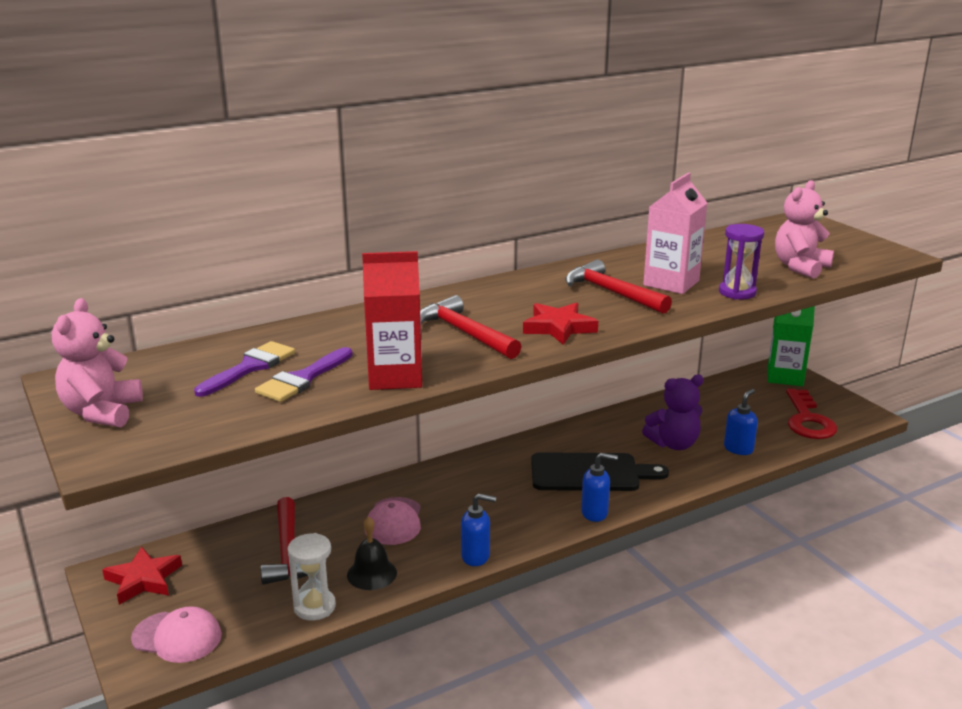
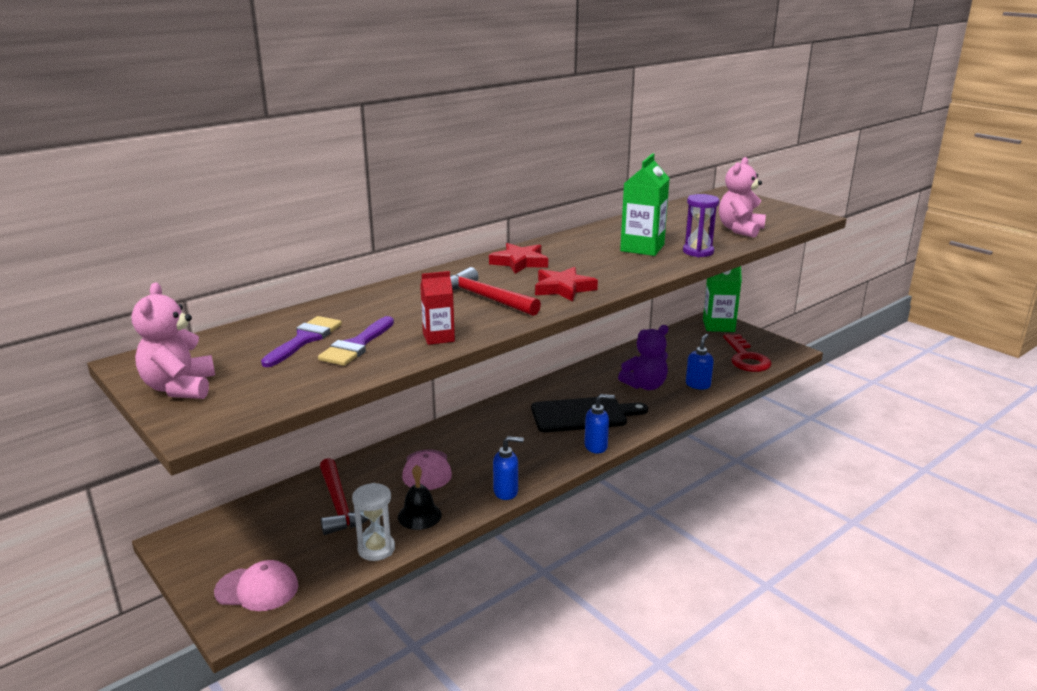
camera: 10 degrees left, 0 degrees up
(143, 580) = (211, 543): red star -> red star (519, 262)
(395, 377) = (438, 337): red carton -> red carton, size x0.60
(612, 293) = (597, 258): red hammer -> none
(671, 283) = (642, 248): pink carton -> green carton

